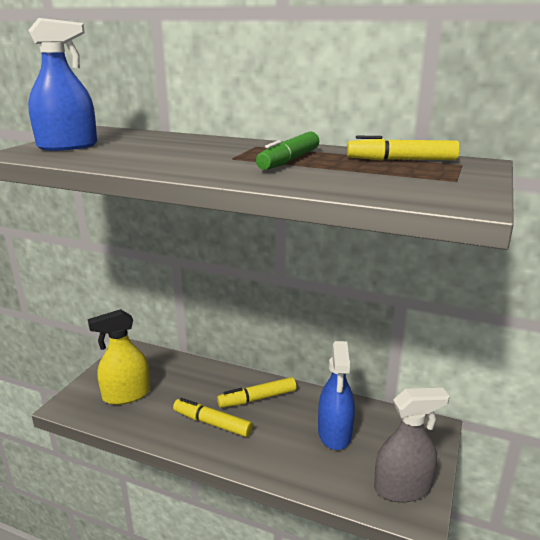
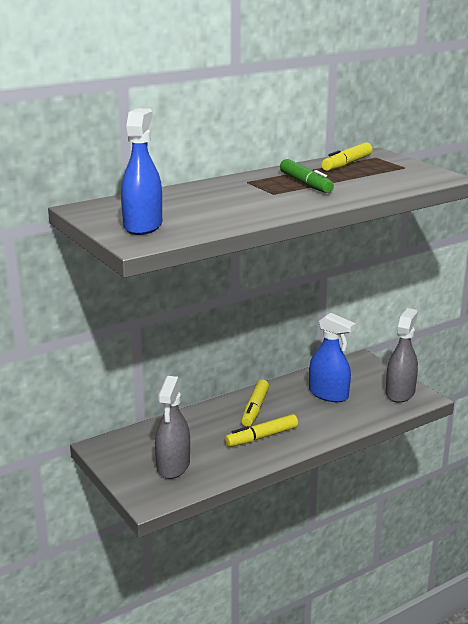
camera: 55 degrees left, 0 degrees up
(126, 395) = (173, 466): yellow spray bottle -> grey spray bottle

